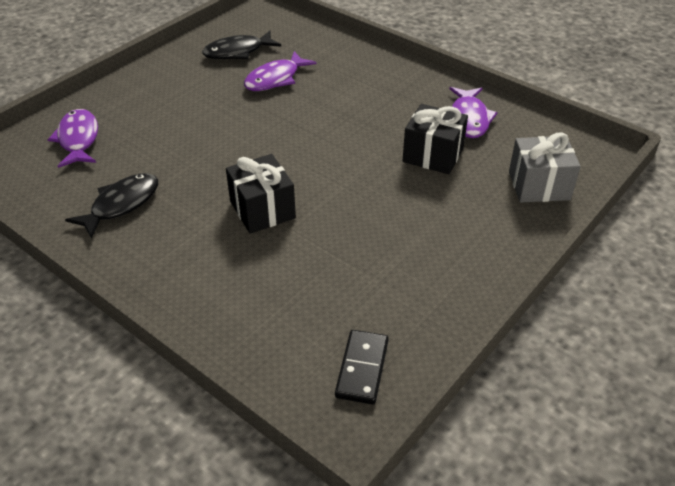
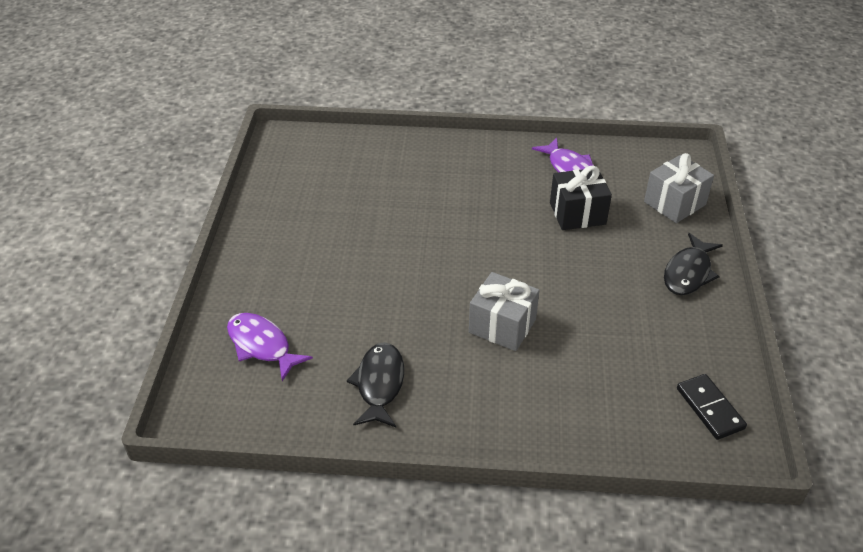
camera: 35 degrees left, 0 degrees up
(237, 52) = (310, 190): black fish -> black fish (688, 273)
(262, 210) = (502, 326): black gift -> grey gift
(275, 79) = (376, 202): purple fish -> none

